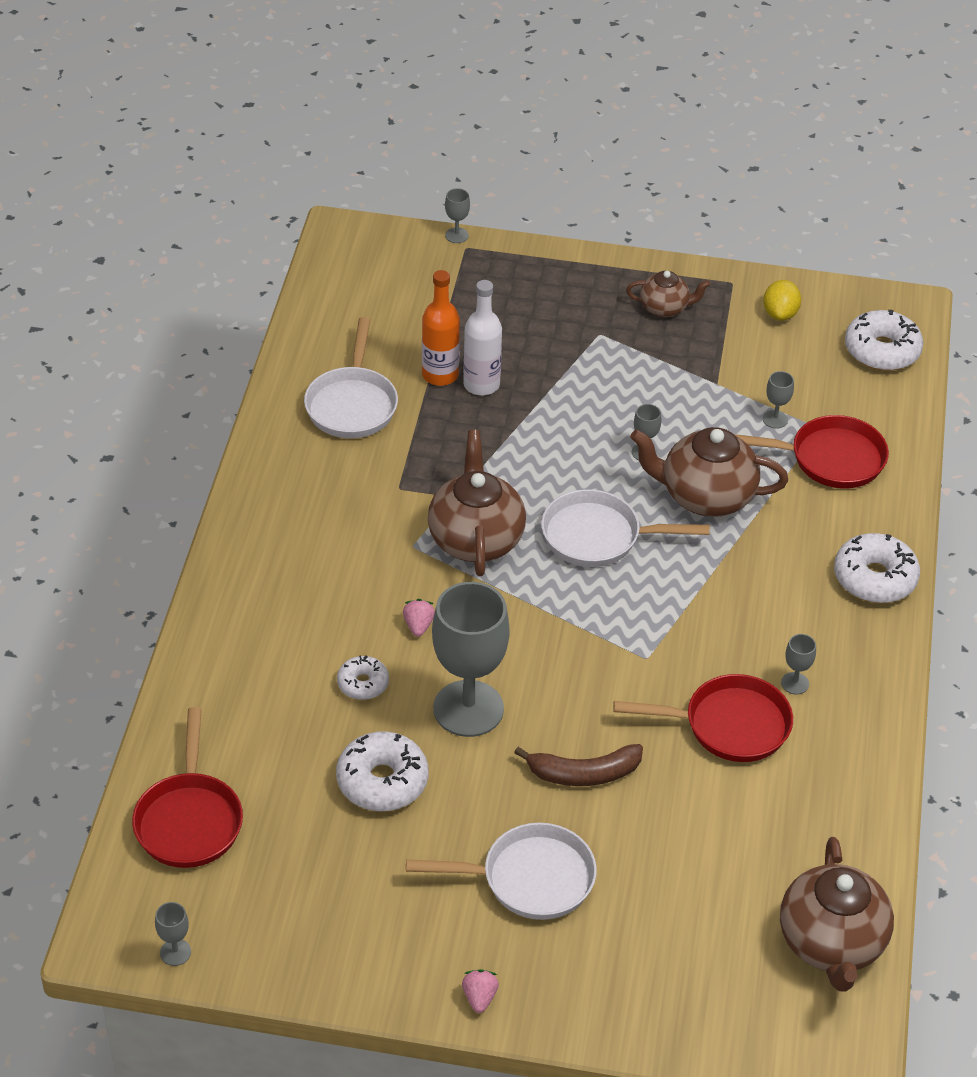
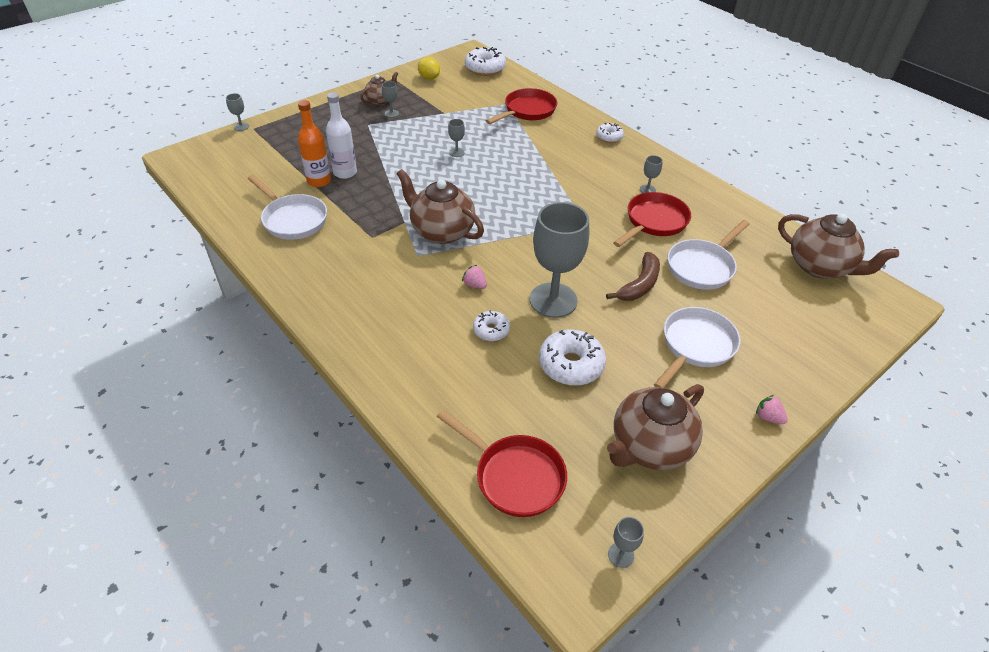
camera: 50 degrees left, 0 degrees up
(598, 536) = (490, 193): white pan -> white pan (702, 267)
(705, 496) = (506, 151): brown teapot -> brown teapot (649, 446)
(775, 419) = (486, 111): grey goblet -> grey goblet (391, 113)
(874, 578) = (609, 137): white donut -> white donut, size x0.58

